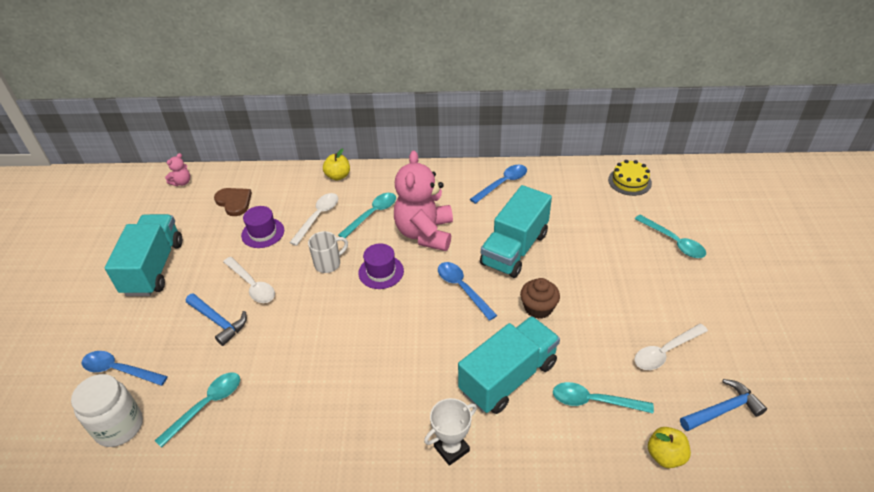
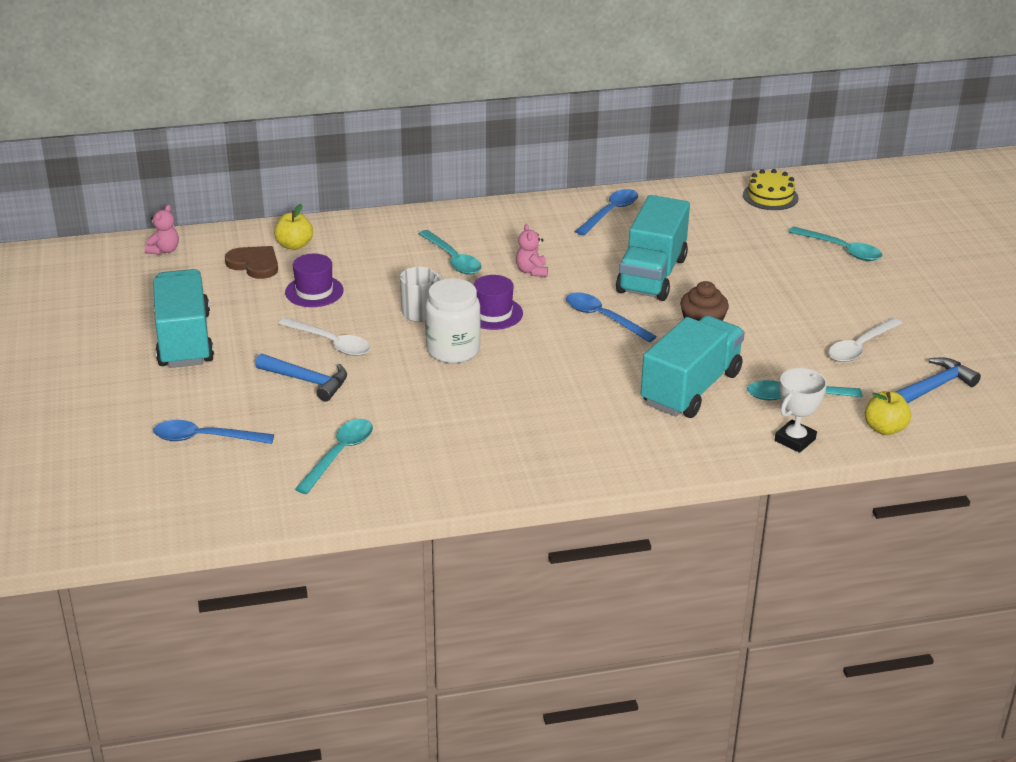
camera: 15 degrees left, 10 degrees down
(119, 426) = (240, 485): white jar -> white jar (453, 350)
(318, 217) = (381, 269): white spoon -> none
(338, 176) = (385, 224): yellow apple -> yellow apple (294, 245)
(372, 214) = (453, 259): turquoise spoon -> turquoise spoon turned 120 degrees clockwise
(425, 233) = (531, 271): pink teddy bear -> pink teddy bear, size x0.42
(451, 448) = (651, 453): white trophy -> white trophy (795, 440)

